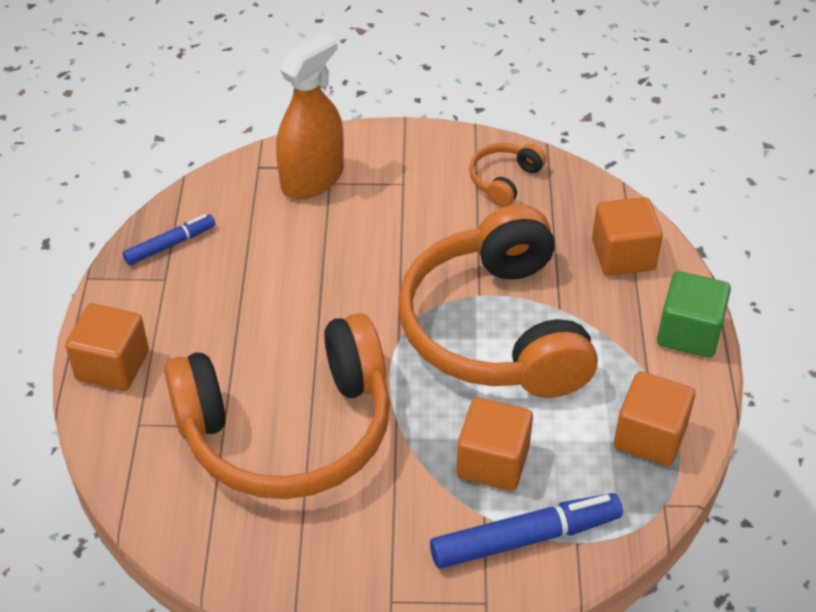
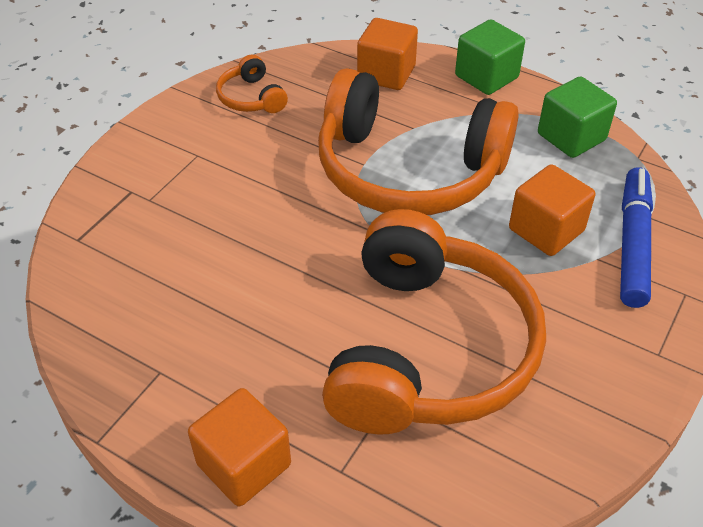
camera: 60 degrees left, 0 degrees up
(170, 244) = (116, 349): blue marker -> none
(312, 179) = (133, 209): orange spray bottle -> none
(650, 437) = (571, 137): orange cube -> green cube

